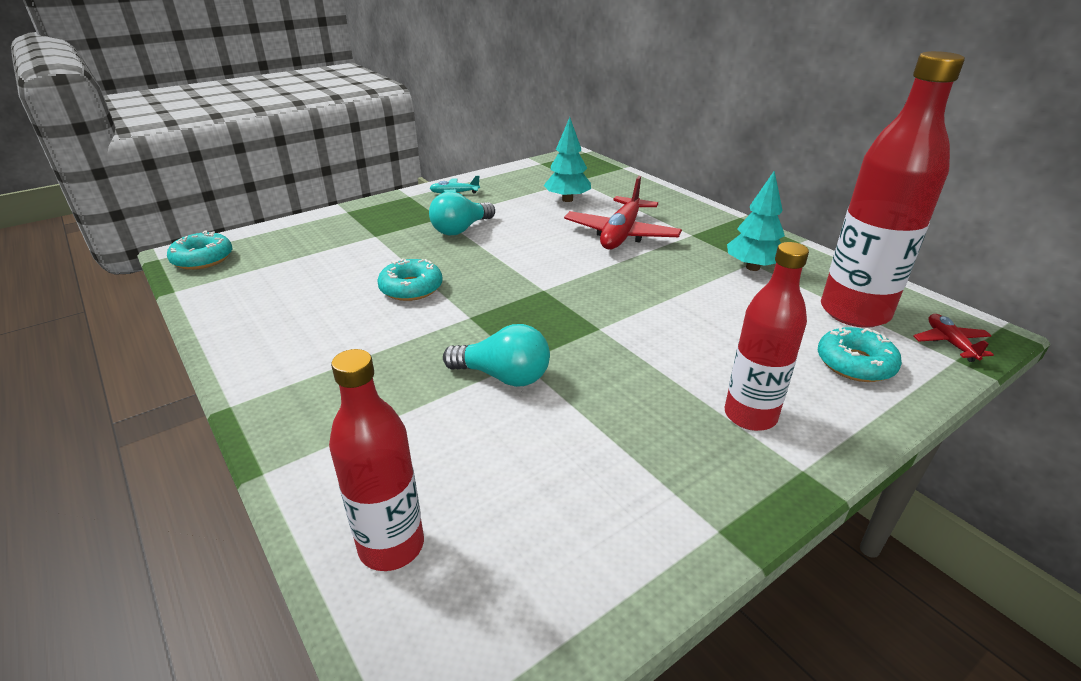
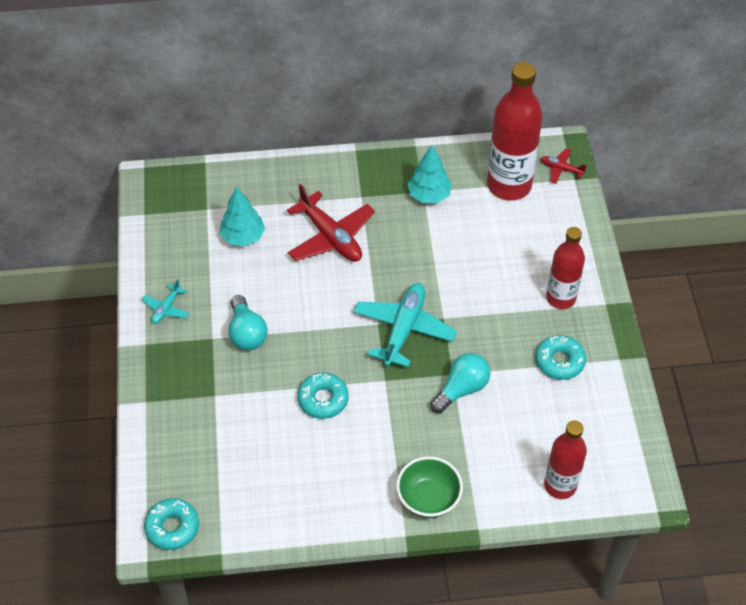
camera: 60 degrees left, 20 degrees up
(301, 406) = (428, 498): none -> green bowl
(553, 307) = (403, 329): none -> turquoise plane
(855, 363) = (551, 224): turquoise donut -> turquoise donut (559, 361)

